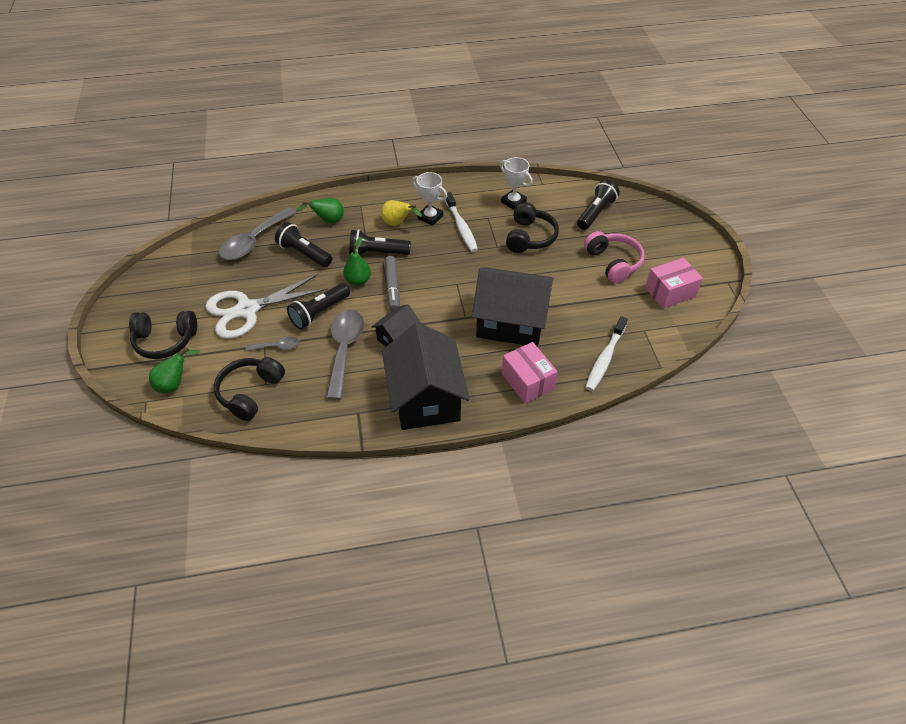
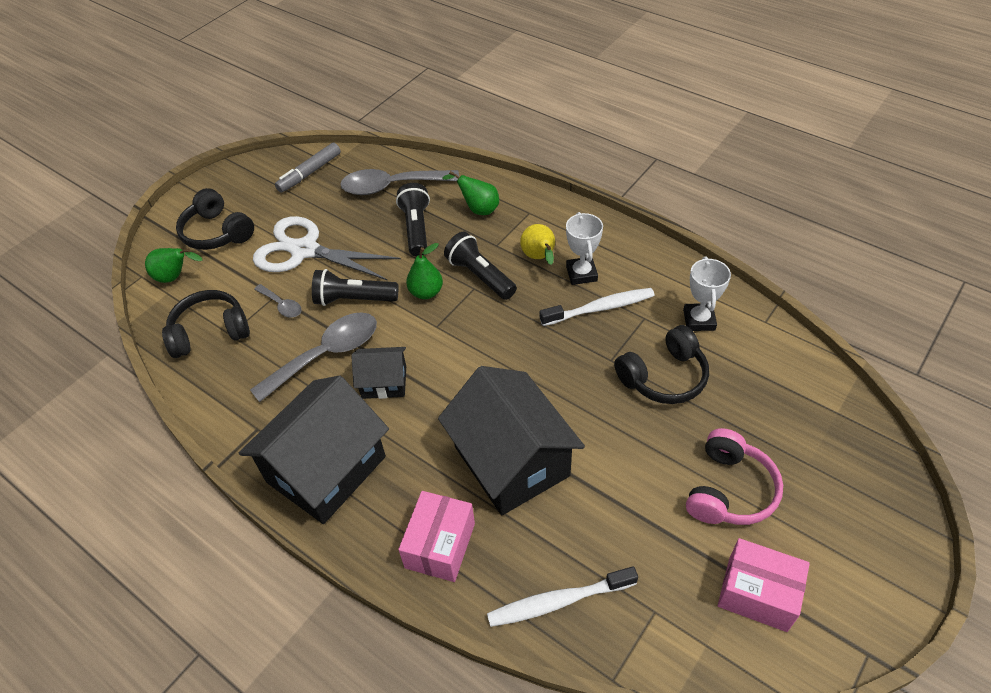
camera: 50 degrees right, 0 degrees up
(392, 287) = (447, 324): grey marker -> grey marker (309, 173)
(461, 227) = (600, 308): white toothbrush -> white toothbrush turned 135 degrees counterclockwise
(595, 213) = (790, 407): black flashlight -> none

